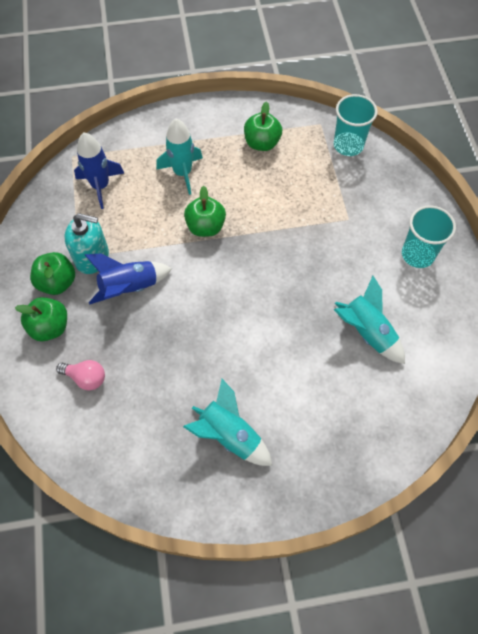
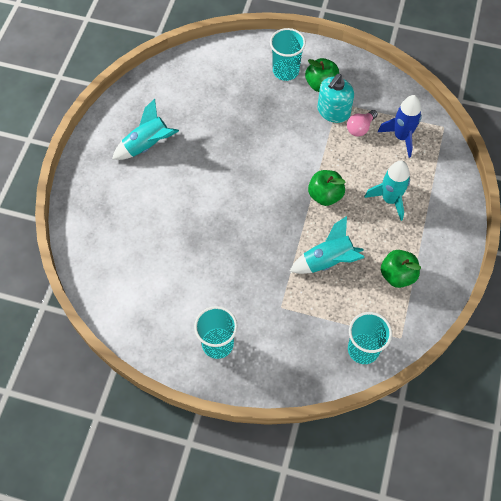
camera: 115 degrees right, 0 degrees up
(50, 327) = (285, 71): green apple -> turquoise cup
(86, 378) = (235, 80): pink light bulb -> pink light bulb (360, 128)
(129, 288) = (293, 126): blue rocket -> none
(367, 332) = (171, 266): turquoise rocket -> turquoise rocket (328, 261)

